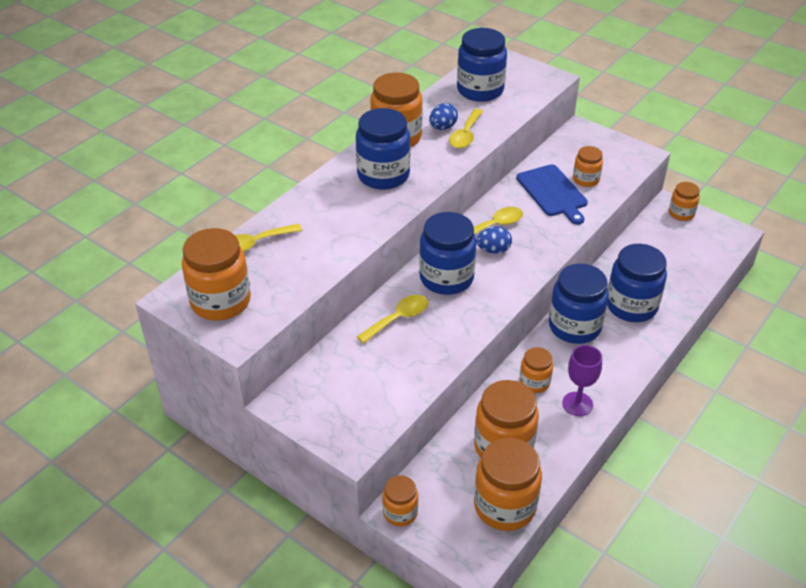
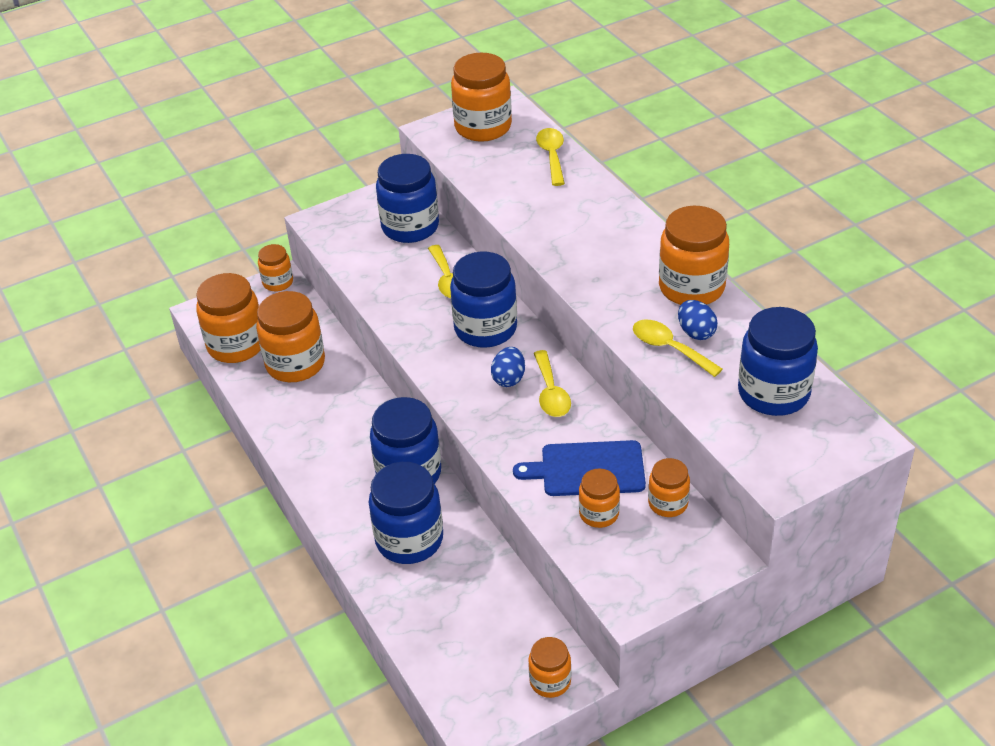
camera: 115 degrees right, 0 degrees up
(383, 175) = (619, 260): blue jar -> blue jar (410, 227)
(534, 382) = (354, 412): orange jar -> orange jar (668, 503)
(577, 404) = (306, 434): purple goblet -> none

